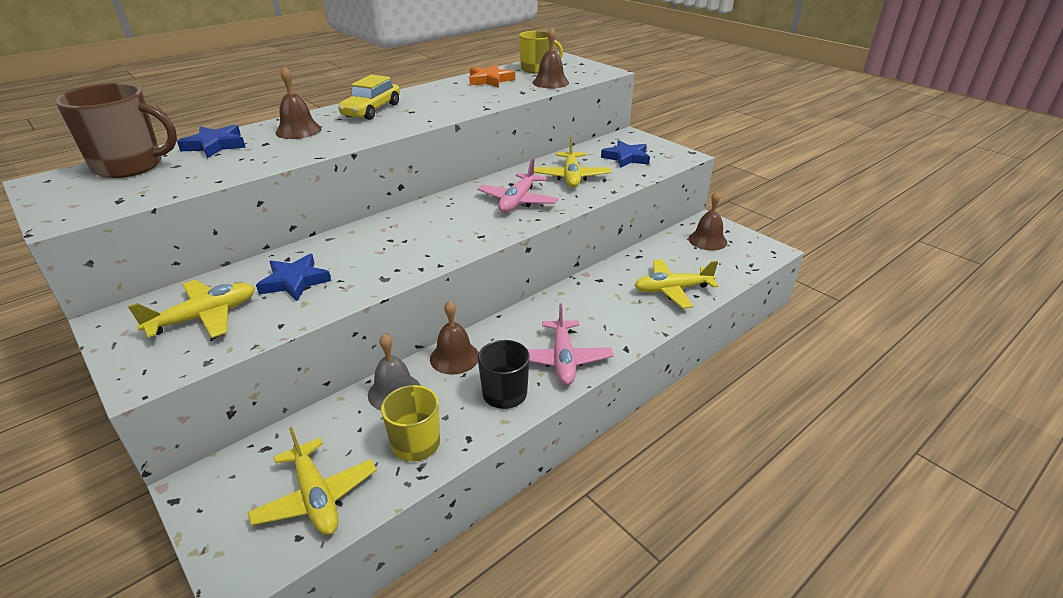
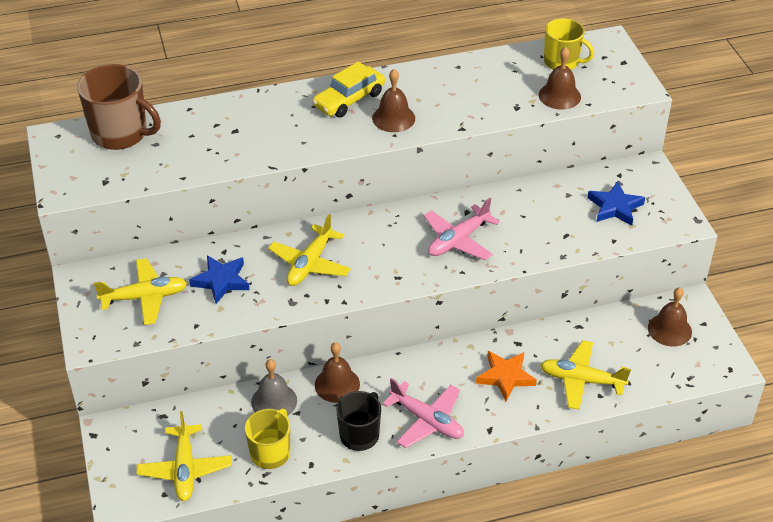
camera: 25 degrees right, 10 degrees up
(215, 145) = (193, 121): blue star -> none
(298, 130) = (269, 117): brown bell -> brown bell (393, 118)
(490, 80) = (497, 72): orange star -> orange star (505, 377)
(563, 359) = (427, 420): pink plane -> pink plane turned 75 degrees counterclockwise
(571, 177) = (534, 220): yellow plane -> yellow plane (310, 264)

